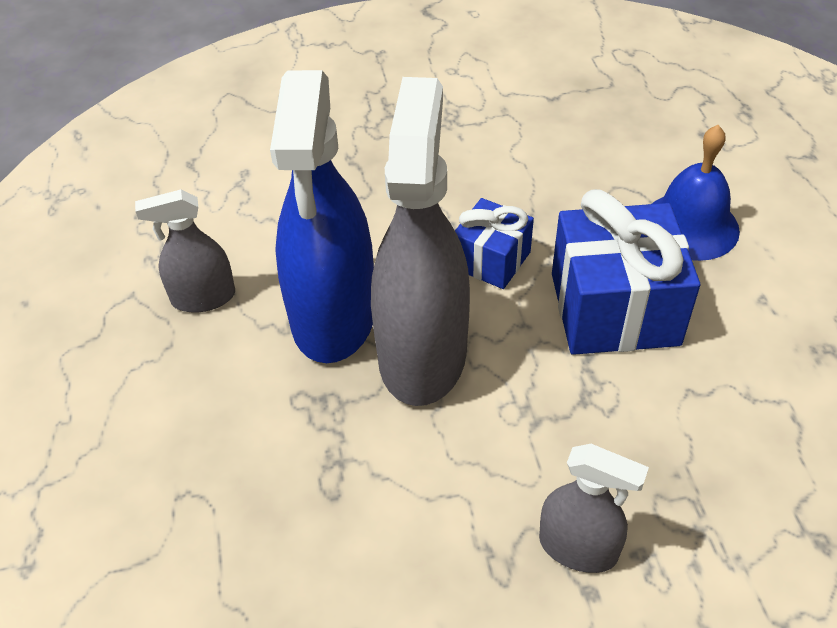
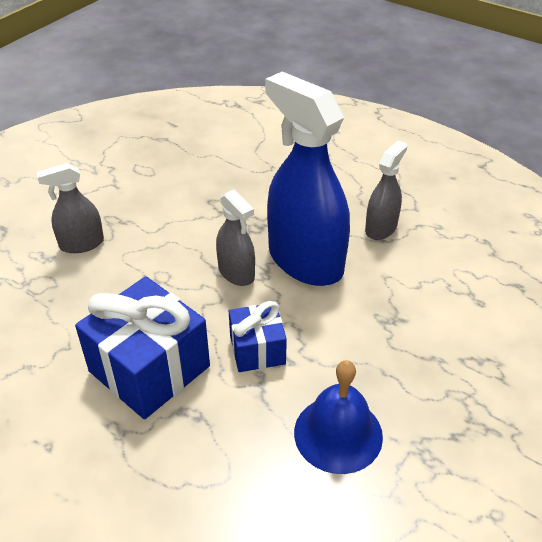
camera: 135 degrees right, 5 degrees down
(422, 354) = (236, 273): grey spray bottle -> grey spray bottle, size x0.51
(690, 226) = (140, 478): blue bell -> blue bell (338, 434)

